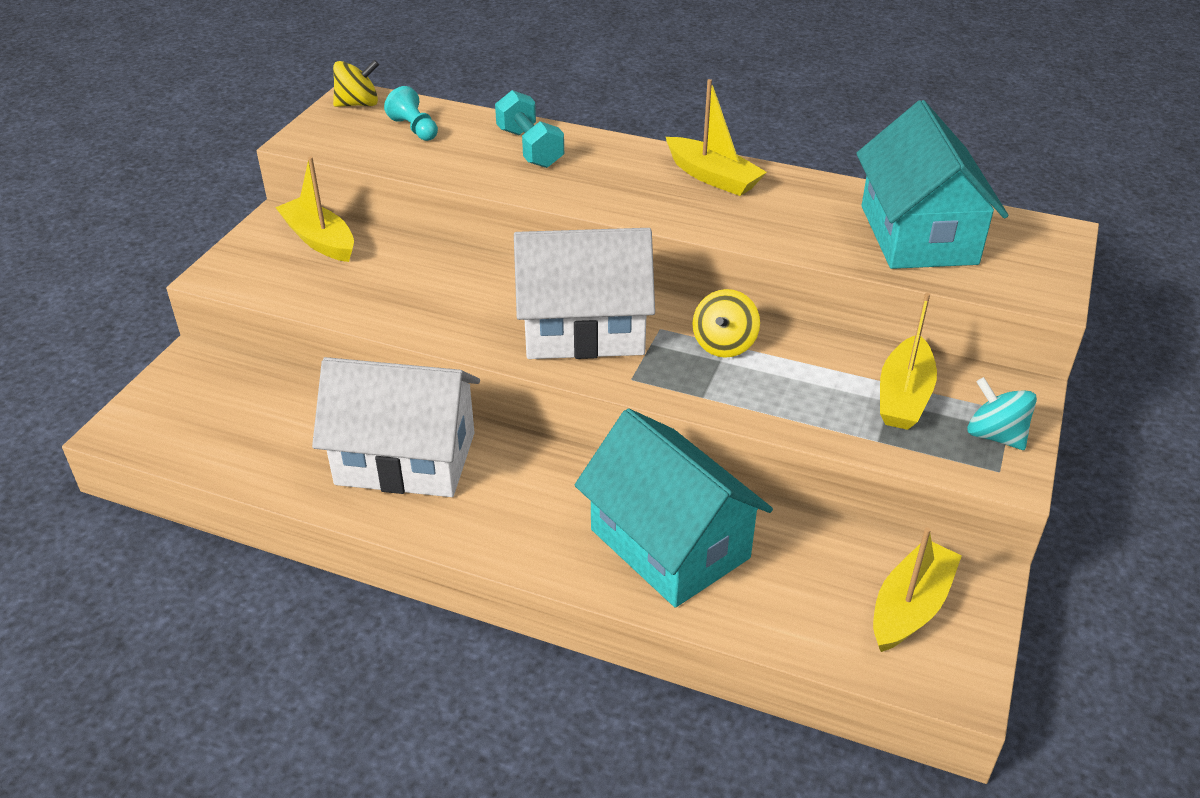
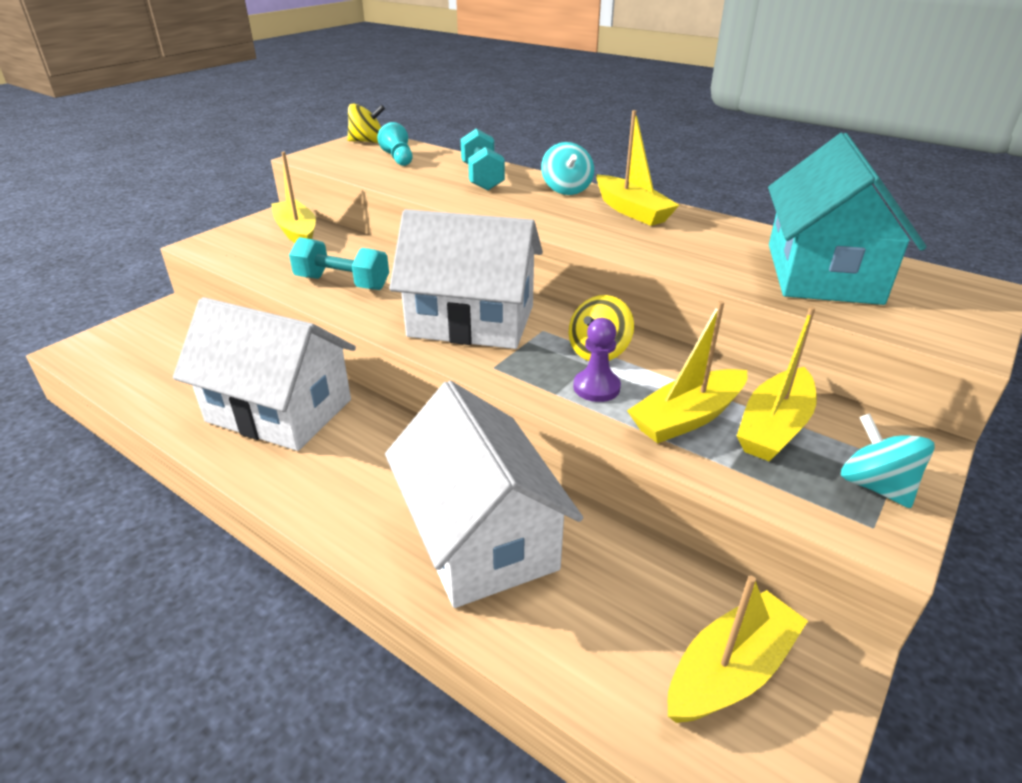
camera: 15 degrees right, 5 degrees down
(419, 303) = (342, 283): none -> turquoise dumbbell
(631, 154) = (566, 189): none -> turquoise spinning top
(669, 544) = (480, 537): turquoise house -> white house
(737, 384) = (596, 387): none -> purple pawn
(828, 400) = (687, 417): none -> yellow boat

